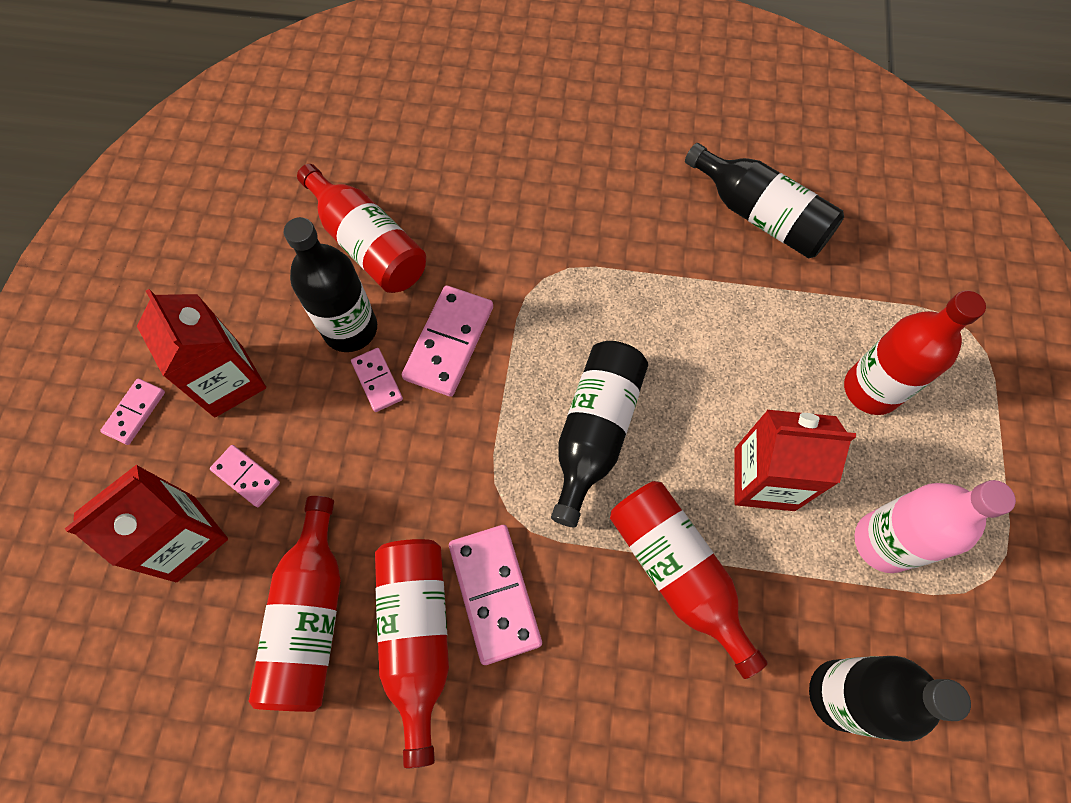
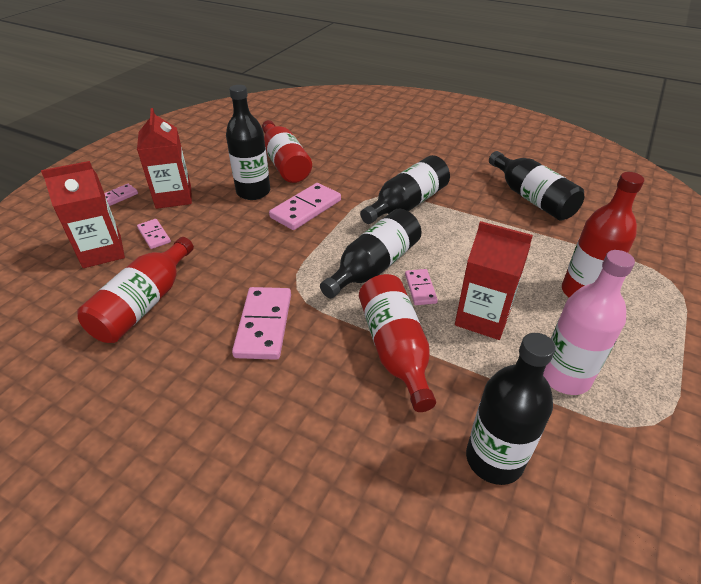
camera: 20 degrees right, 25 degrees down
(377, 381) = (254, 215): pink domino -> pink domino (420, 288)
(417, 635) = (201, 331): red bottle -> none
(592, 285) = (407, 204): none -> black bottle

